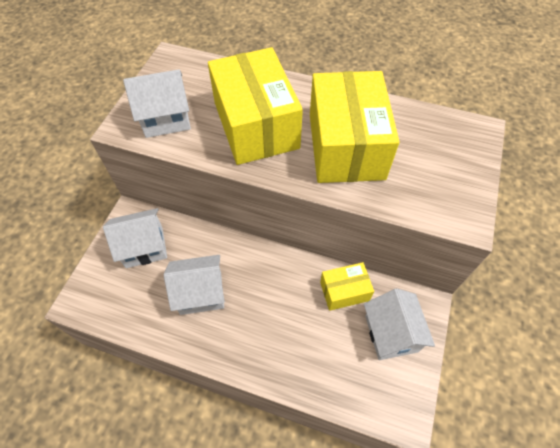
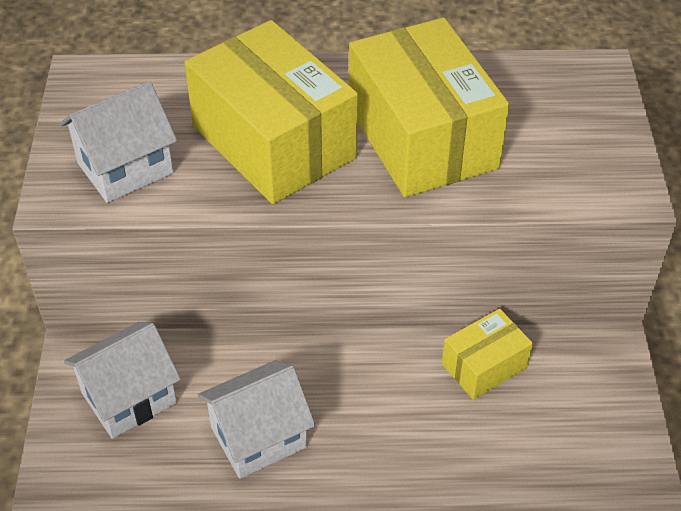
camera: 20 degrees left, 10 degrees down
(391, 333) = (578, 403): white house -> none

